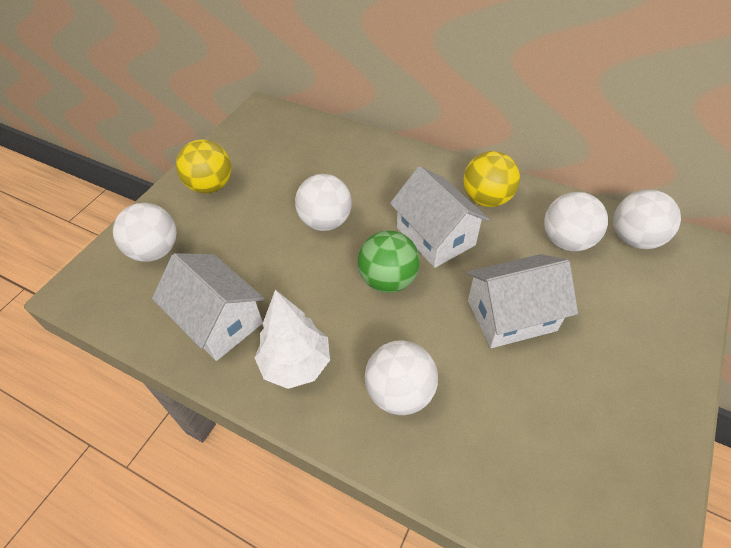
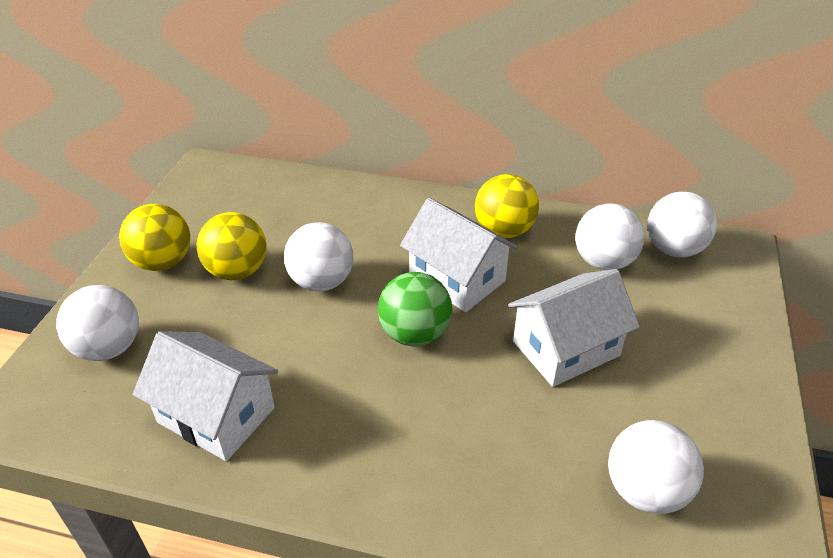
camera: 15 degrees left, 10 degrees down
(263, 202) = (237, 271): none -> yellow ball
(296, 364) = (329, 446): white tree -> none
(400, 392) = (463, 453): white ball -> white ball (645, 490)

